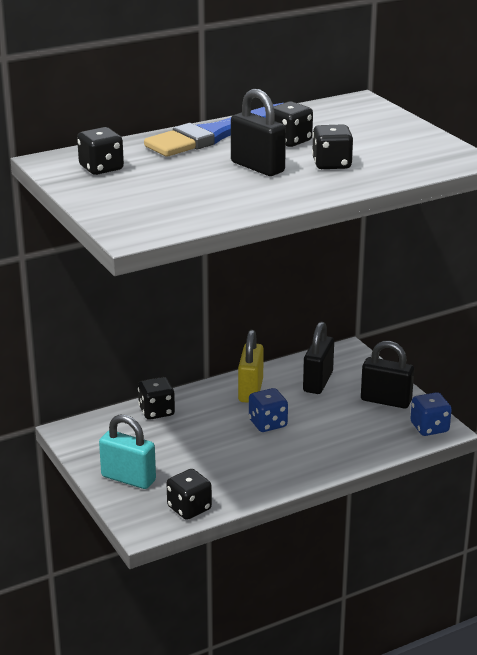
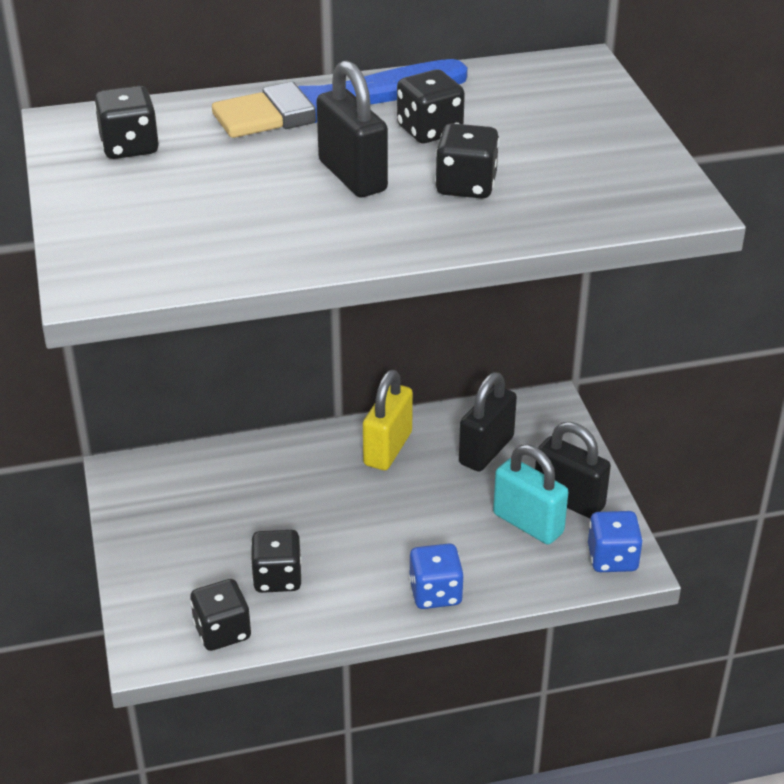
camera: 15 degrees right, 10 degrees up
(128, 478) = (164, 565): turquoise padlock -> turquoise padlock (528, 523)
(156, 411) = (248, 461): black dice -> black dice (277, 578)
(268, 423) = (388, 509): blue dice -> blue dice (435, 593)

